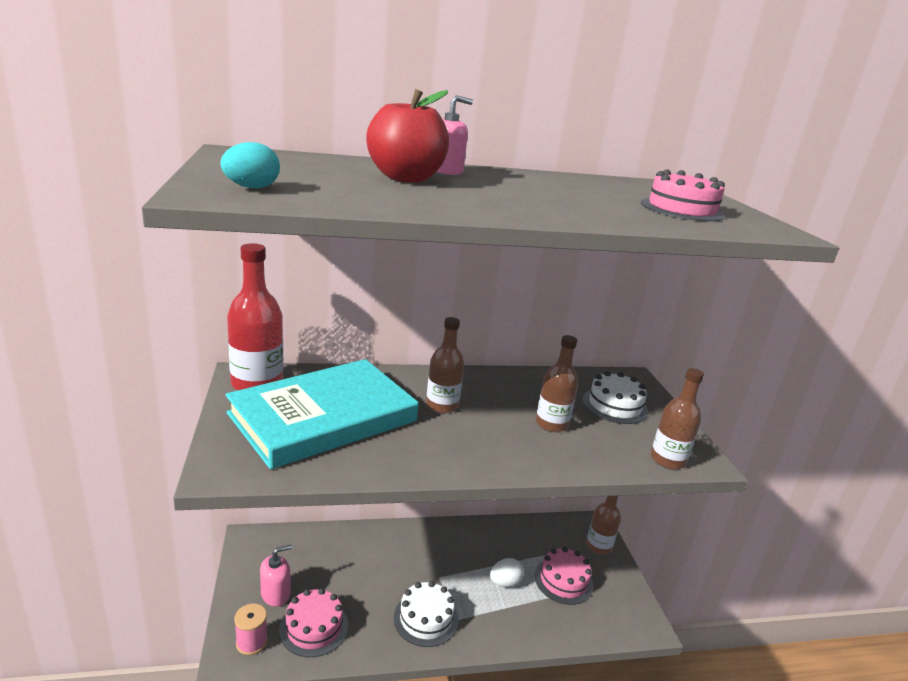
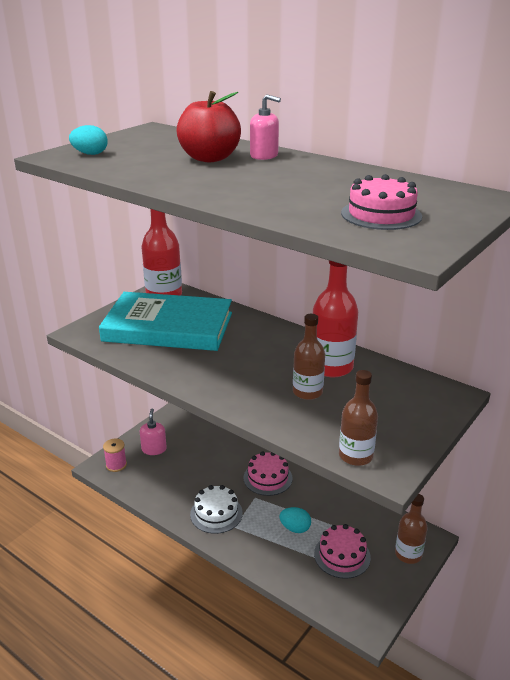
camera: 50 degrees right, 5 degrees up
(275, 594) = (154, 449): pink soap dispenser -> pink soap dispenser turned 105 degrees counterclockwise
(314, 627) = (152, 477): pink cake -> pink cake (267, 478)
(442, 405) = (250, 349): brown bottle -> none
(505, 582) = (295, 528): white egg -> turquoise egg
(530, 393) = (331, 367): none -> red bottle
(614, 405) = (389, 404): white cake -> none

